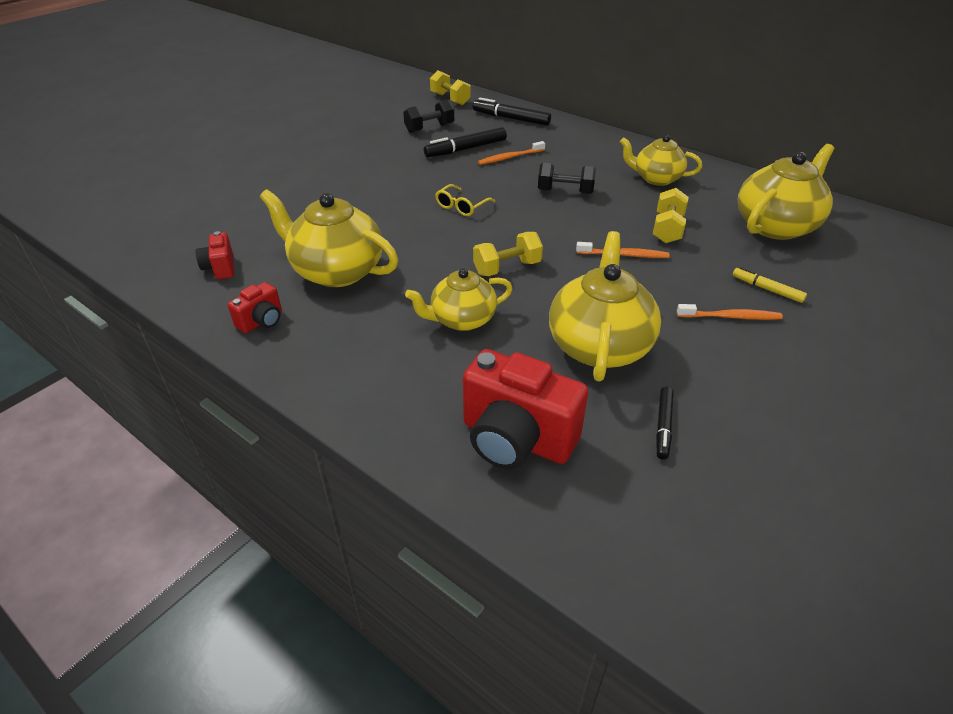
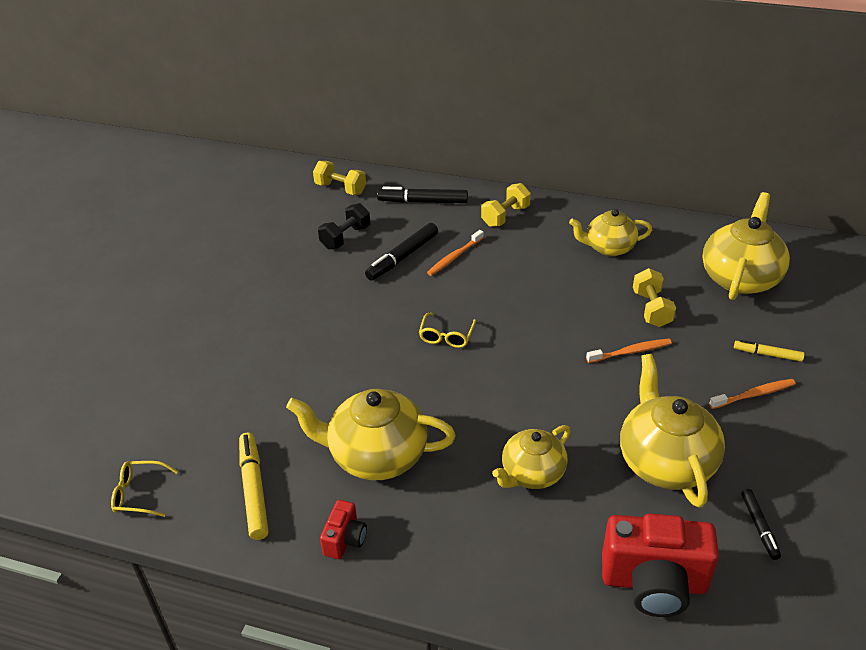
camera: 20 degrees left, 0 degrees up
(135, 248) = (139, 494): none -> yellow glasses
(220, 268) = (254, 490): red camera -> yellow marker
(507, 268) = (536, 400): yellow dumbbell -> yellow dumbbell (505, 216)
(565, 192) = (534, 288): black dumbbell -> none

